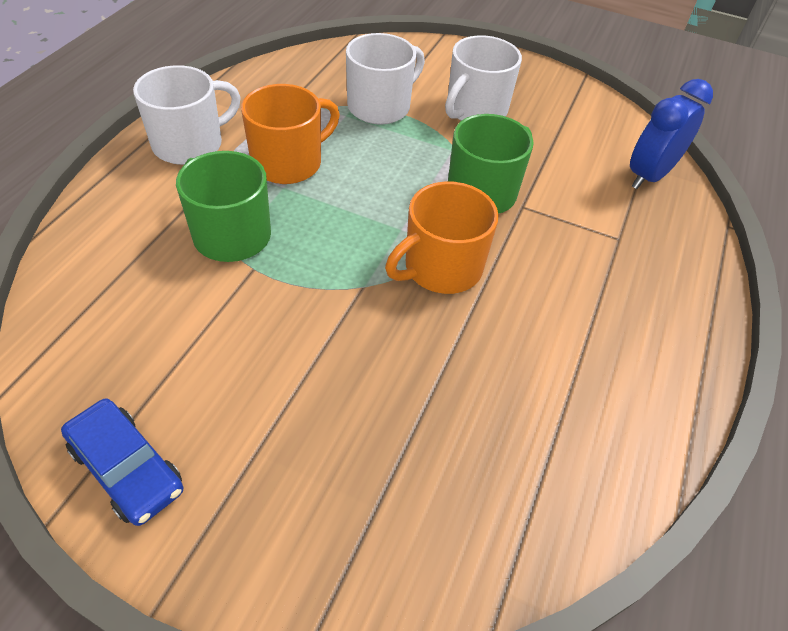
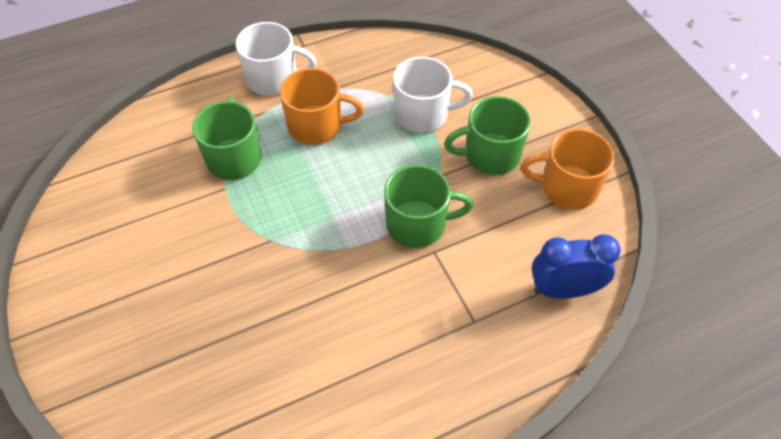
camera: 45 degrees right, 5 degrees up
(127, 468) = (64, 262): blue car -> none
(441, 268) = (328, 259): orange mug -> orange mug (567, 187)
(475, 110) = (490, 155): white mug -> green mug

